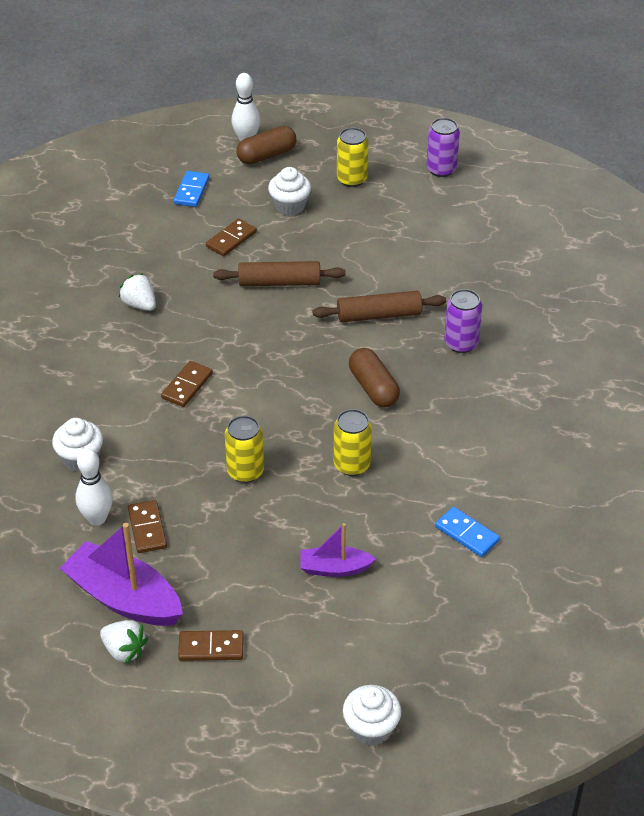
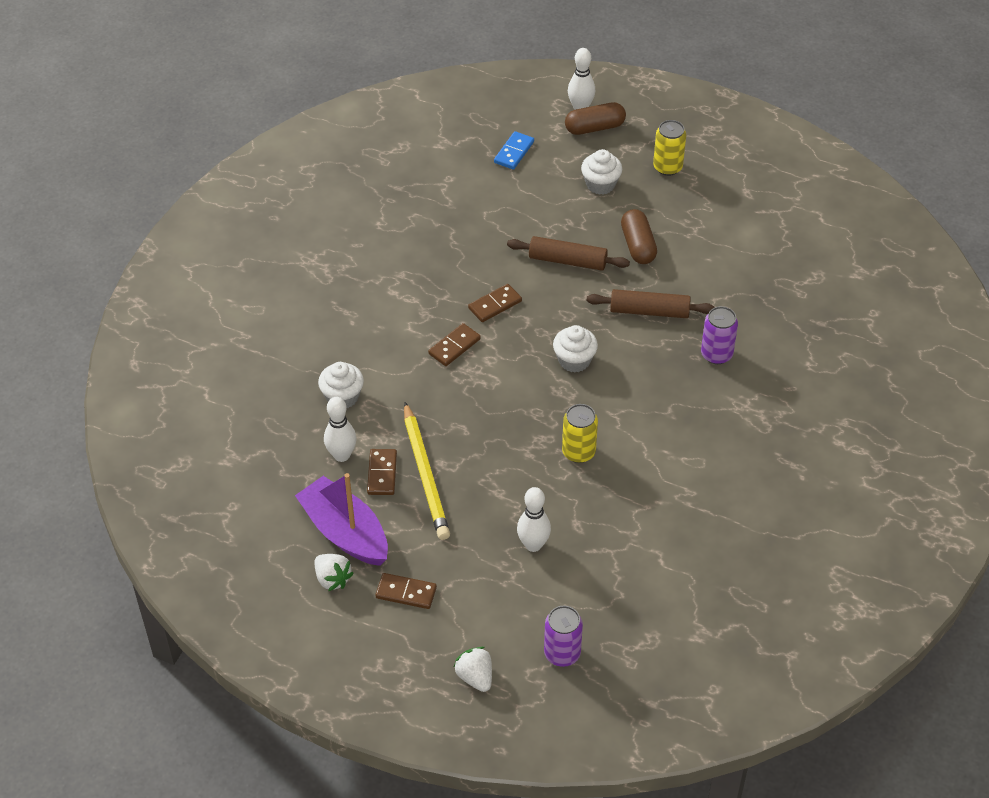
camera: 15 degrees right, 5 degrees up
(139, 304) = (434, 259): white strawberry -> white strawberry (475, 677)
(195, 520) = (425, 474): none -> yellow pencil
(231, 239) = (536, 209): brown domino -> brown domino (495, 305)
(245, 471) = (482, 438): yellow can -> none
(334, 568) = (533, 545): purple boat -> white bowling pin
(371, 728) = (520, 694): white cupcake -> white cupcake (574, 360)
(373, 388) = (621, 382): brown capsule -> brown capsule (638, 245)
(441, 169) = (757, 172): purple can -> purple can (562, 653)
(466, 534) = (661, 538): blue domino -> none

